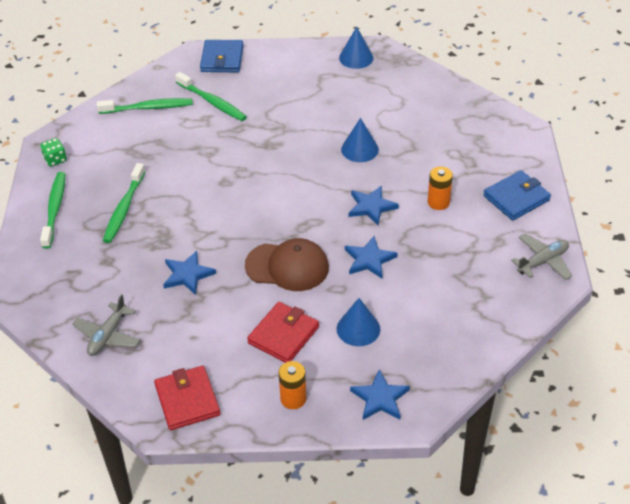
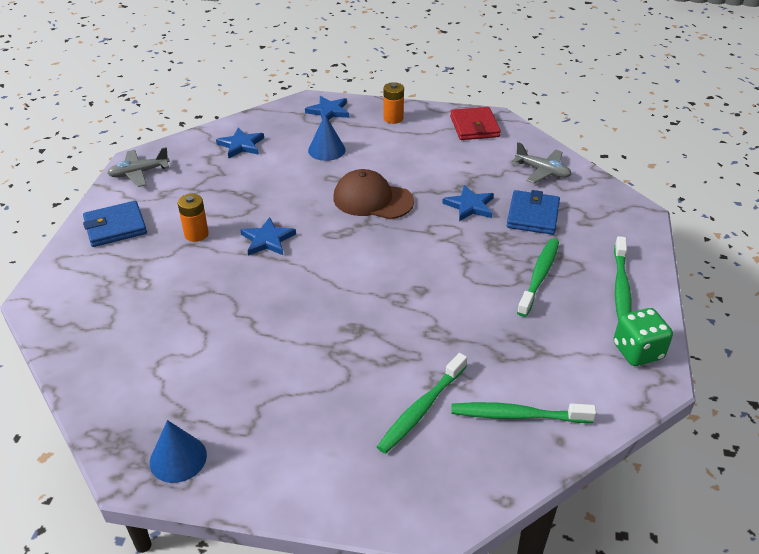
camera: 170 degrees left, 5 degrees down
(55, 160) = (637, 351): green dice -> green dice, size x1.57
(107, 336) = (542, 171): grey plane -> grey plane turned 90 degrees clockwise
(212, 102) = (421, 409): green toothbrush -> green toothbrush turned 105 degrees counterclockwise
(222, 59) = (394, 497): blue wallet -> blue wallet (532, 215)
(283, 335) = (390, 153): red wallet -> none
(359, 149) = (248, 305): blue cone -> none
(369, 259) = (293, 195): blue star -> blue star (241, 145)

